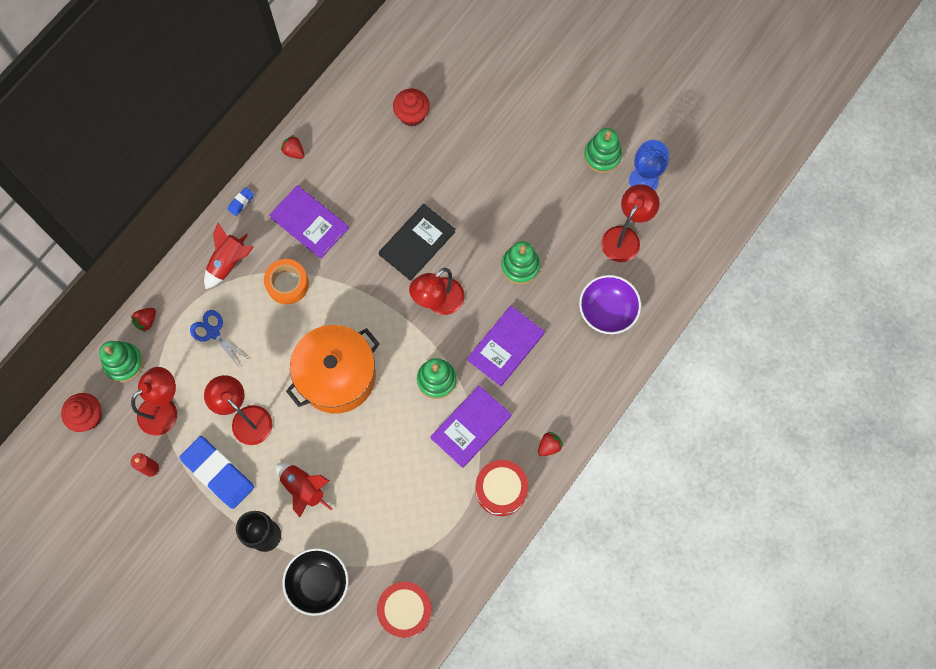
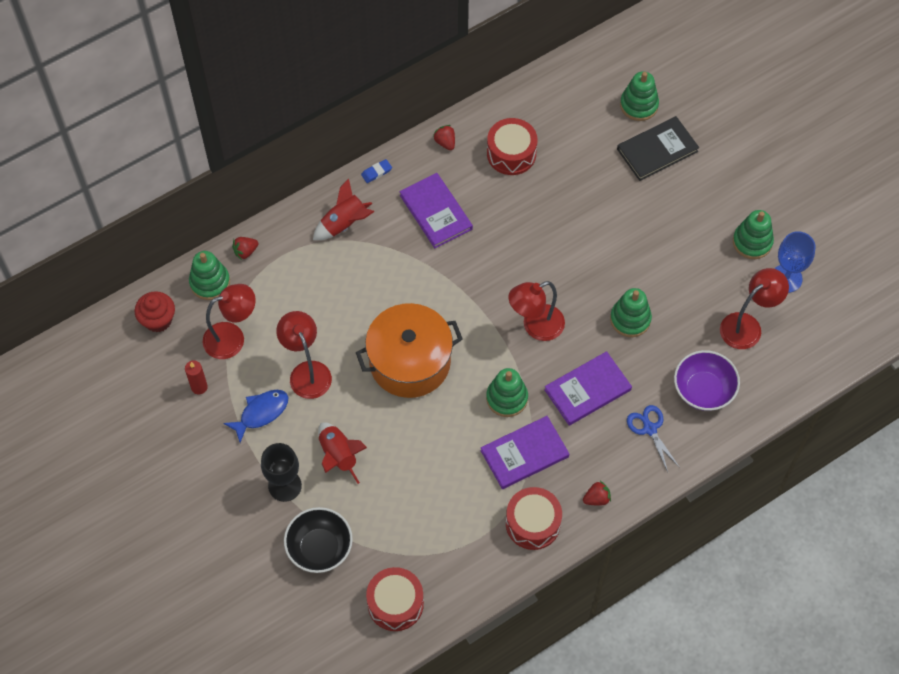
camera: 20 degrees right, 10 degrees down
(213, 332) = (305, 282): blue scissors -> blue scissors (649, 429)
(218, 473) = (261, 413): blue eraser -> blue fish
(287, 284) = (393, 261): orange tape -> none
(358, 143) = (511, 153): none -> red drum
(412, 115) = (574, 144): red cupcake -> none
(417, 243) = (535, 264): black book -> black book (657, 150)
(457, 58) = (639, 105): none -> green stacking toy

